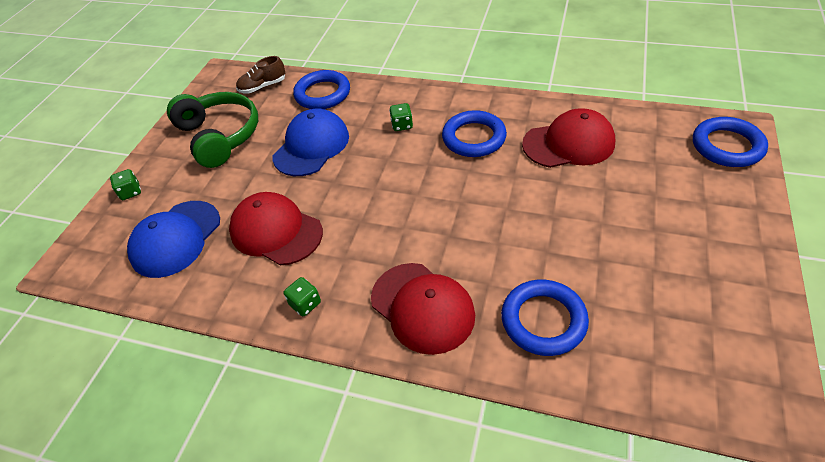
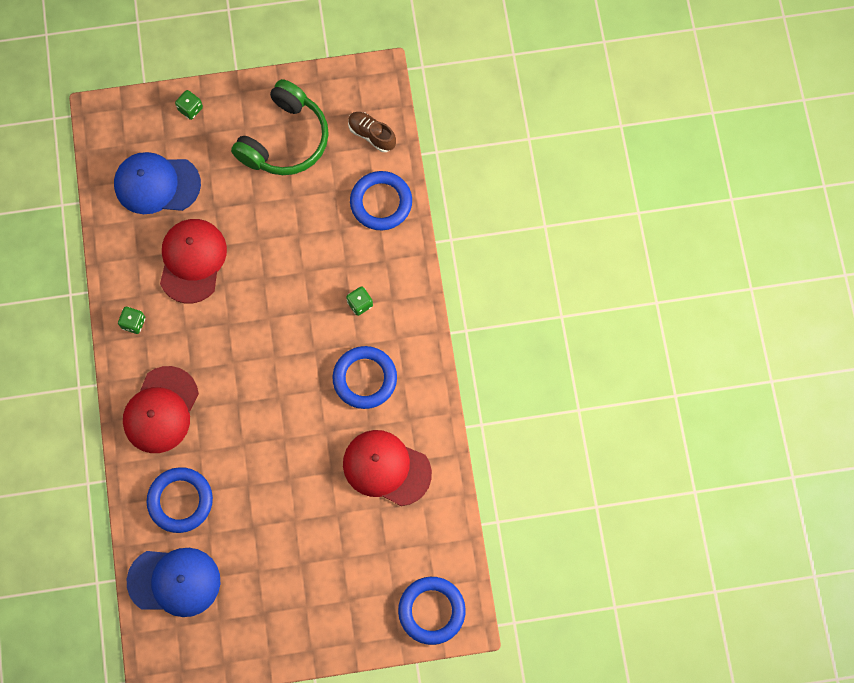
camera: 60 degrees right, 25 degrees up
(311, 146) = (301, 234): blue cap -> blue cap (174, 581)
(568, 143) = (386, 468): red cap -> red cap turned 150 degrees clockwise

